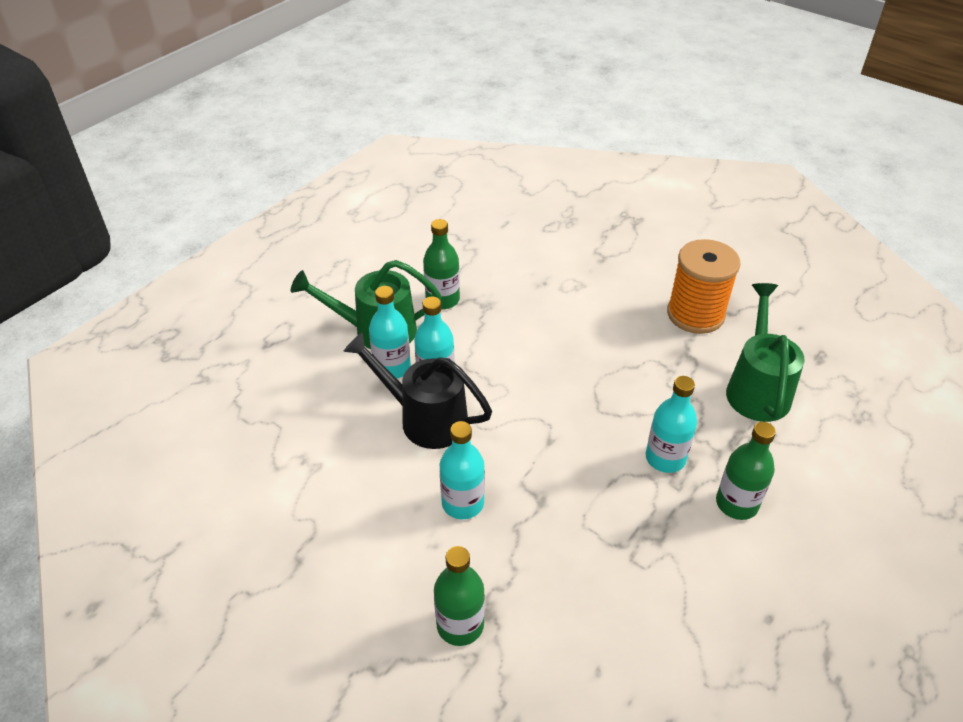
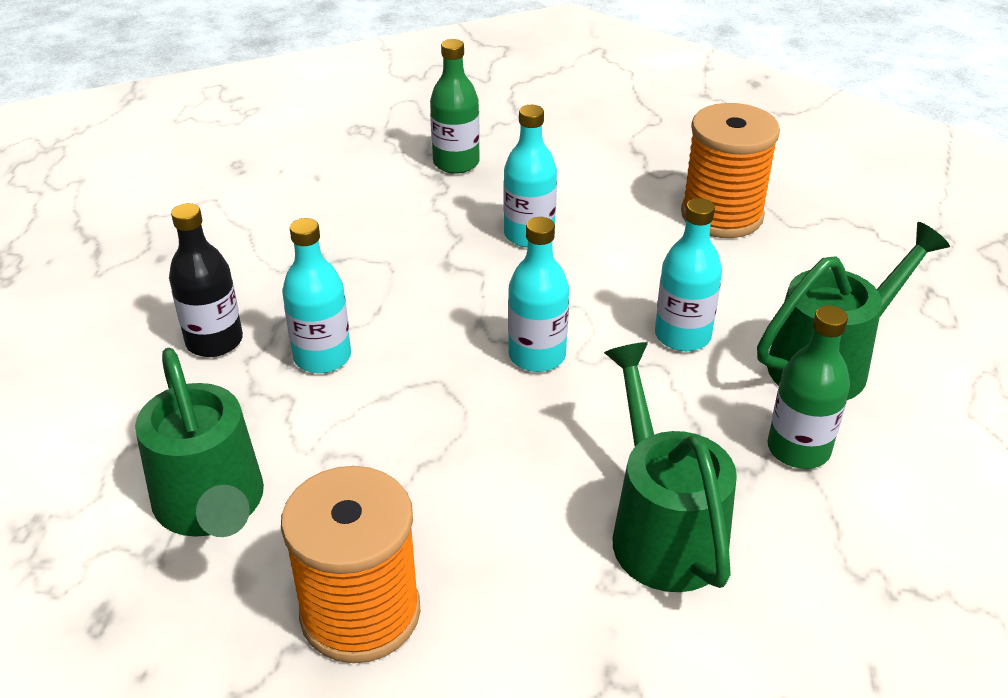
camera: 150 degrees right, 5 degrees down
(313, 457) = (721, 215): none -> orange spool
(392, 368) = (750, 327): turquoise bottle -> turquoise bottle (537, 356)
(424, 418) = (648, 290): black watering can -> none
(538, 294) = (662, 528): none -> green watering can
(736, 503) = (214, 341): green bottle -> black bottle

